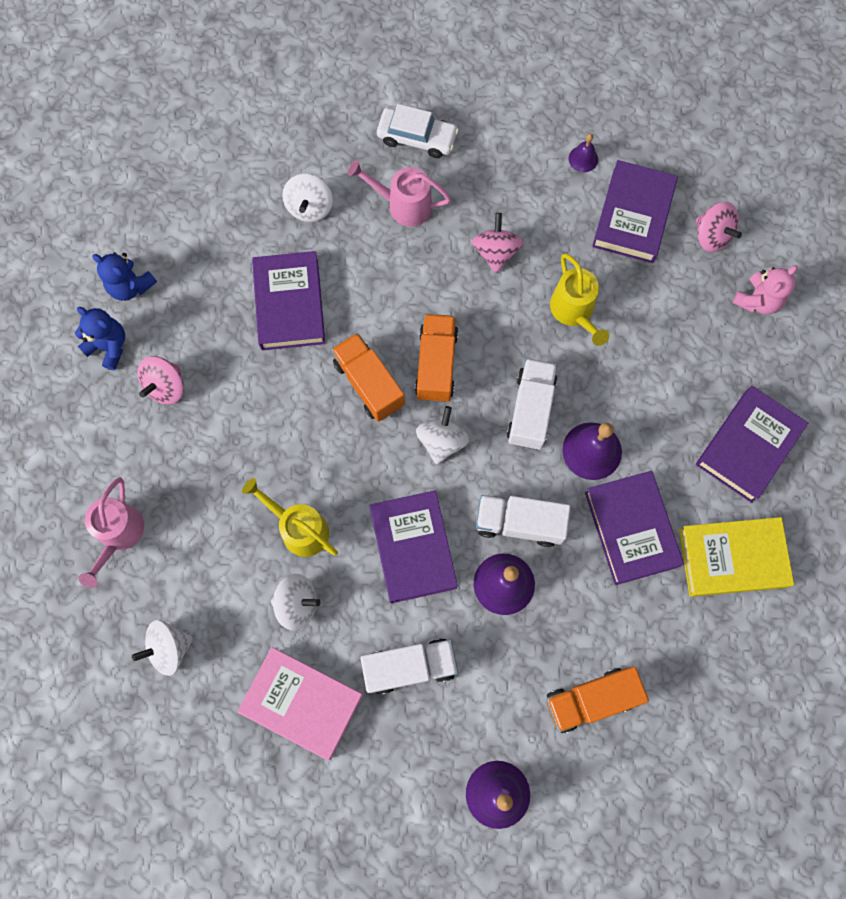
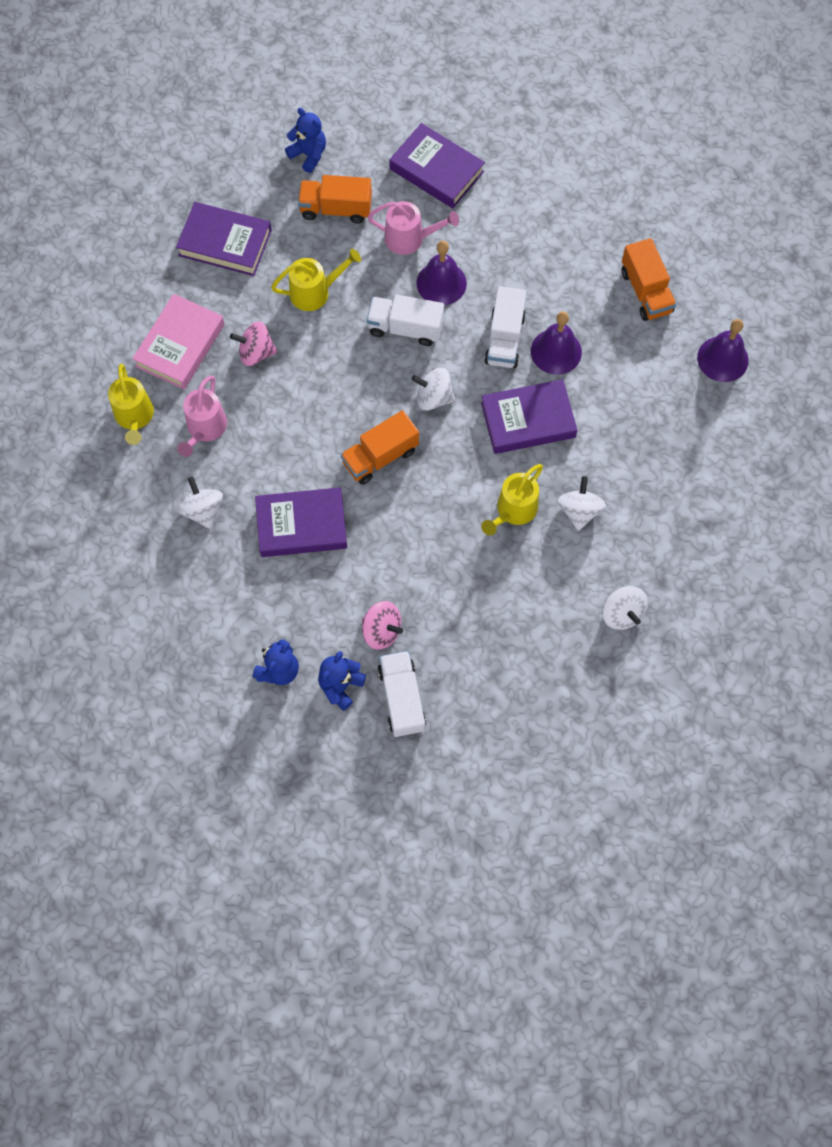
camera: 90 degrees left, 5 degrees down
(119, 535) = (523, 663): pink watering can -> pink watering can (410, 239)
(302, 703) = (661, 504): pink book -> pink book (180, 345)
(310, 207) = (203, 510): white spinning top -> white spinning top turned 120 degrees counterclockwise
(409, 667) = (627, 422): white truck -> white truck (402, 699)
(417, 137) = (135, 417): white car -> yellow watering can
(436, 364) = (363, 401): orange truck -> orange truck (336, 209)
(583, 159) = (166, 280): purple bell -> none
(631, 529) = (508, 257): purple book -> none
(711, 236) = (247, 184): pink spinning top -> none
(732, 558) = (529, 187): yellow book -> none
(757, 300) = (308, 154): pink teddy bear -> blue teddy bear

